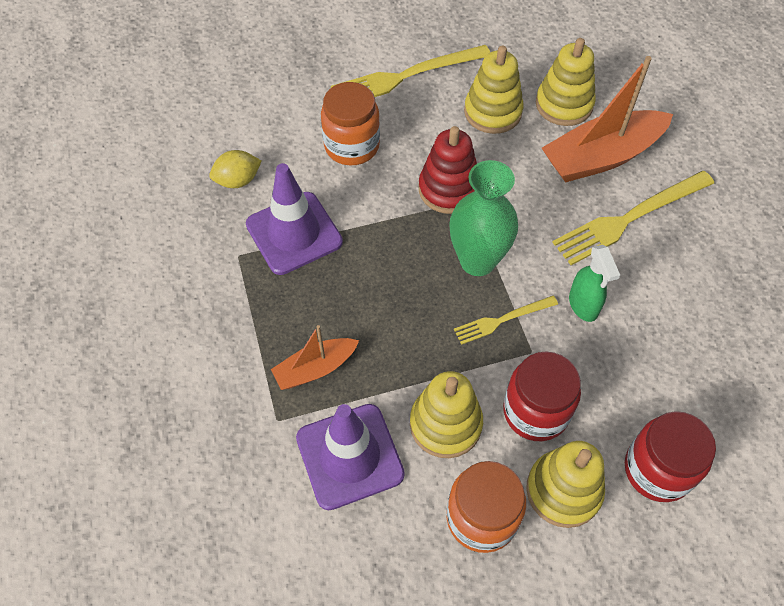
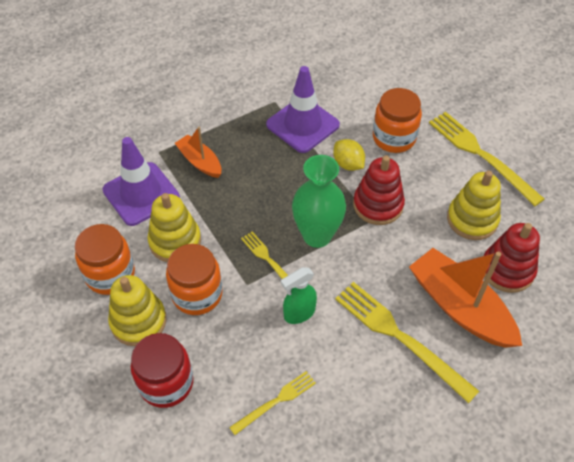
camera: 75 degrees right, 5 degrees down
(238, 180) = (335, 85): yellow lemon -> yellow lemon (348, 164)
(535, 411) = (197, 294): red jar -> orange jar
(564, 104) = (507, 270): yellow stacking toy -> red stacking toy
(694, 355) = (276, 401): none -> yellow fork

